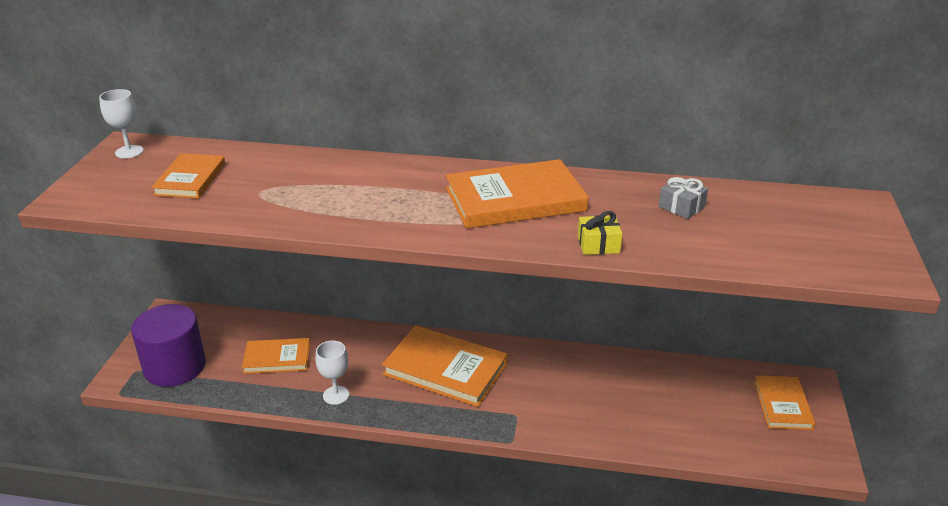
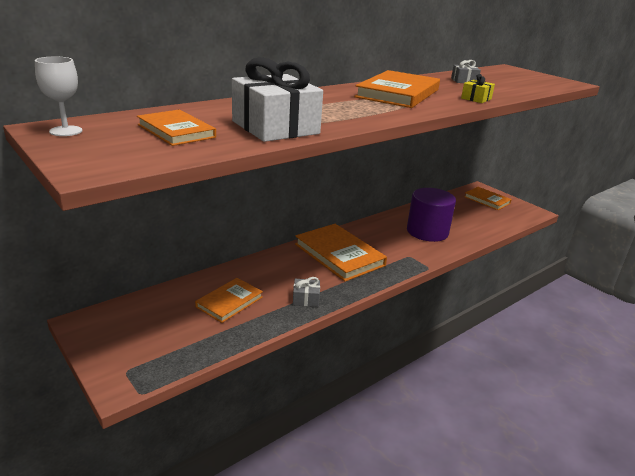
camera: 50 degrees left, 5 degrees down
(175, 367) = (158, 349): purple cylinder -> purple cylinder (427, 231)
(267, 204) = (275, 127): none -> white gift
(336, 395) = (306, 299): white goblet -> grey gift
(445, 369) = (339, 255): orange book -> orange book turned 75 degrees clockwise

